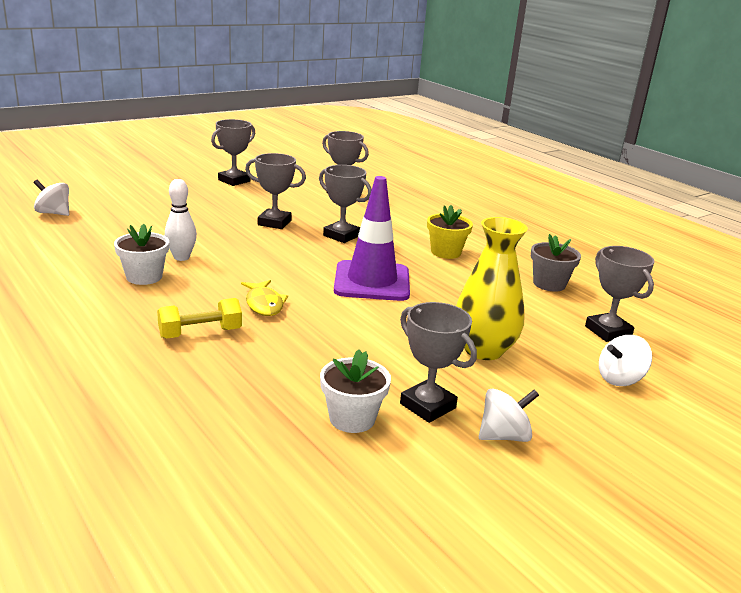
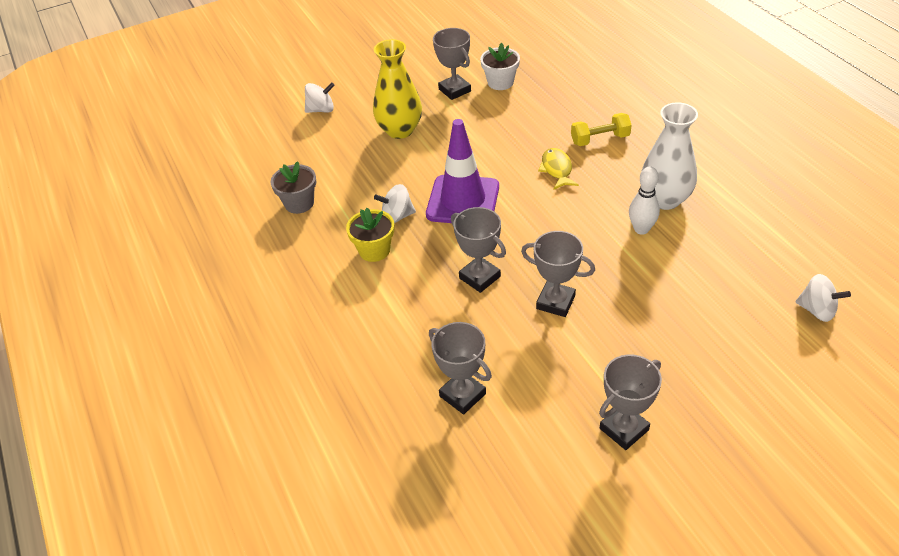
camera: 165 degrees left, 20 degrees up
(144, 277) = (664, 199): white flower pot -> white vase
(504, 436) = (419, 75): white spinning top -> white spinning top (397, 216)
(608, 331) = (293, 149): grey trophy -> none

